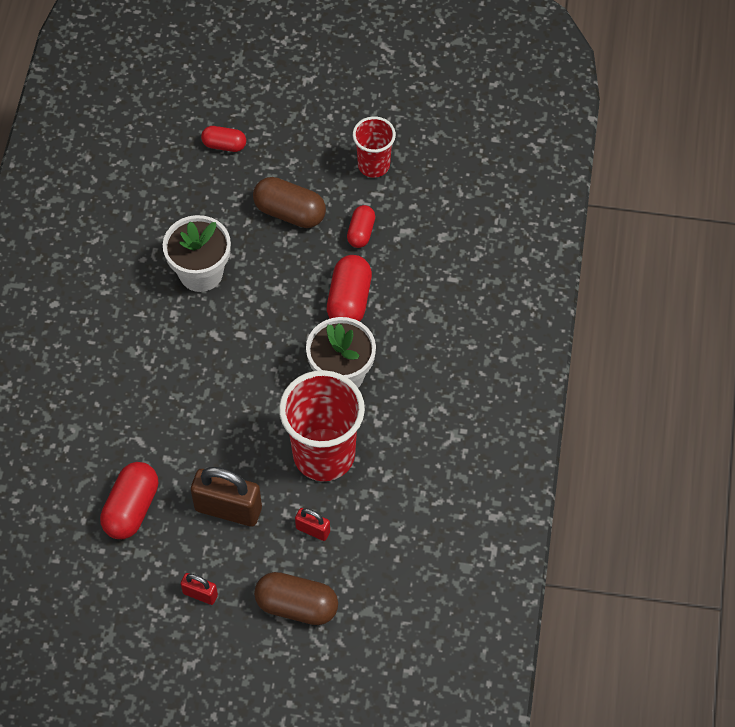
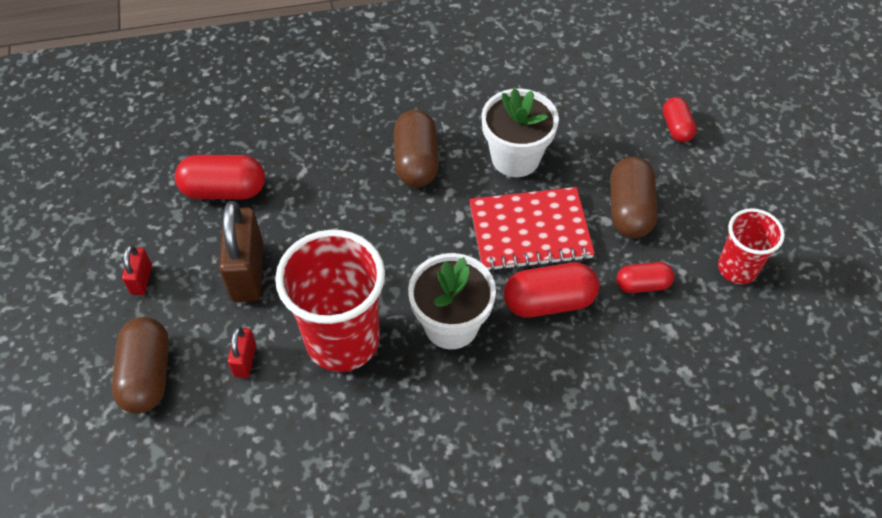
camera: 70 degrees right, 5 degrees down
(170, 348) = (416, 161): none -> brown capsule
(280, 289) = (530, 232): none -> red notebook

